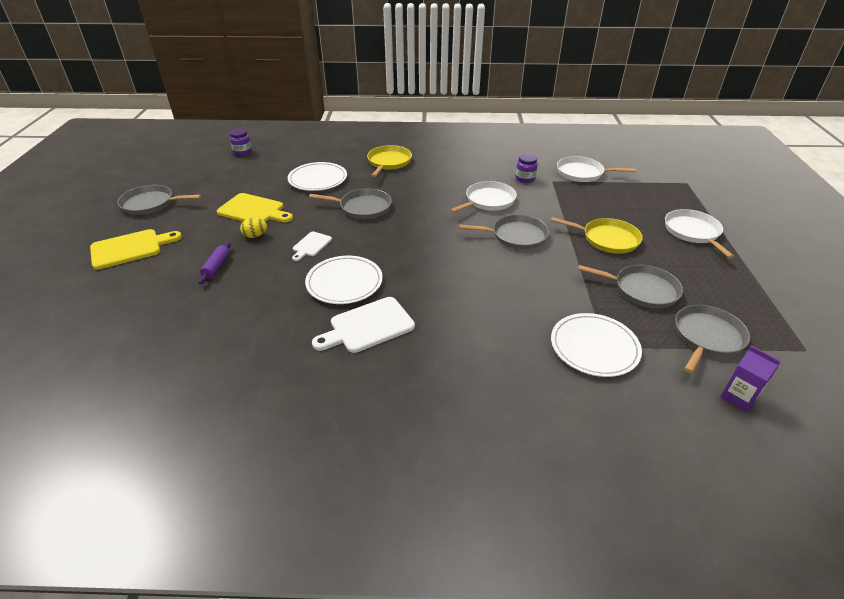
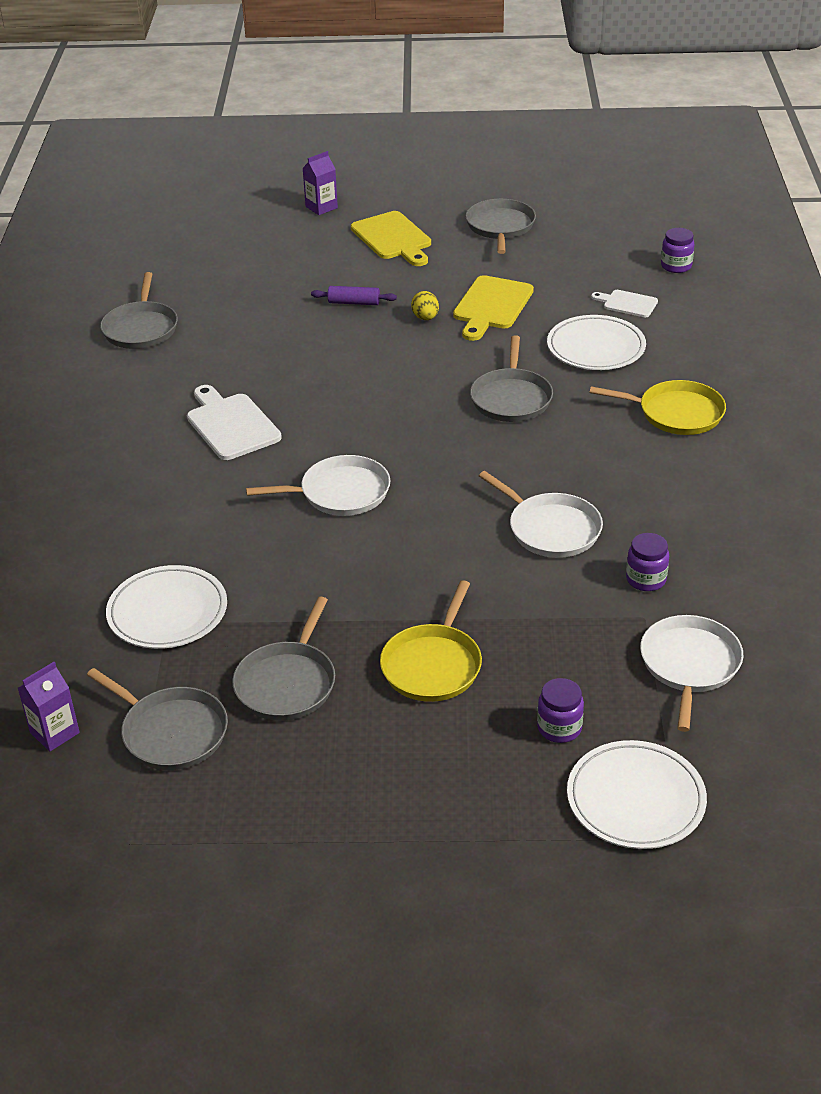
camera: 90 degrees right, 0 degrees up
(43, 285) = (321, 207): none -> purple carton
(311, 245) = (404, 364): white cutting board -> white cutting board (627, 303)
(344, 282) = (318, 399): white plate -> white plate (635, 799)
(516, 236) = (437, 556): grey pan -> grey pan (141, 328)
(637, 205) = (559, 728): none -> purple jar
(693, 232) = (463, 792): white pan -> white pan (340, 493)

